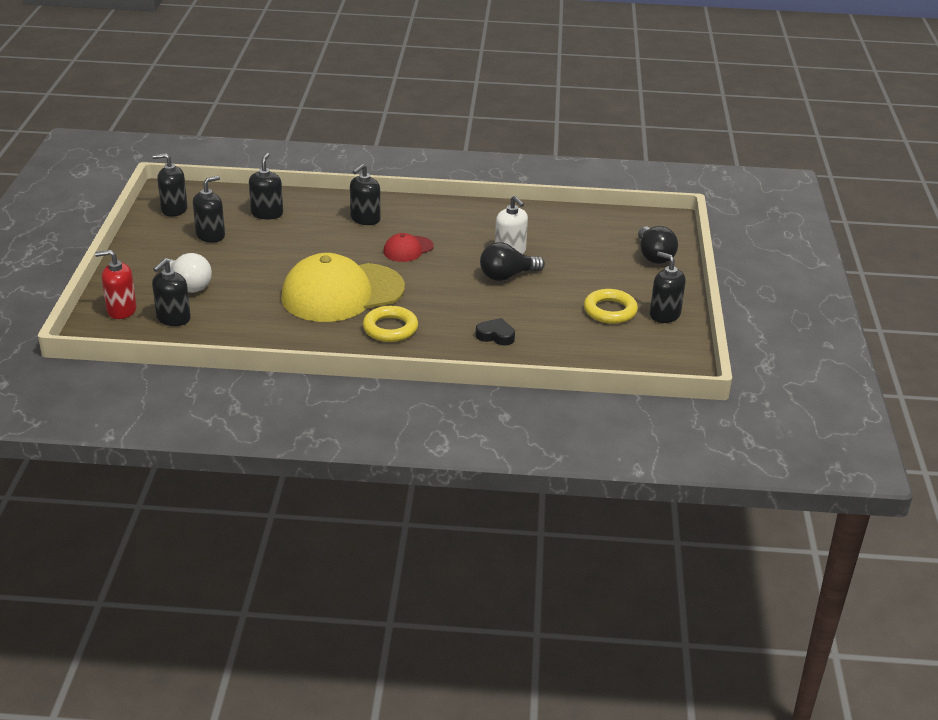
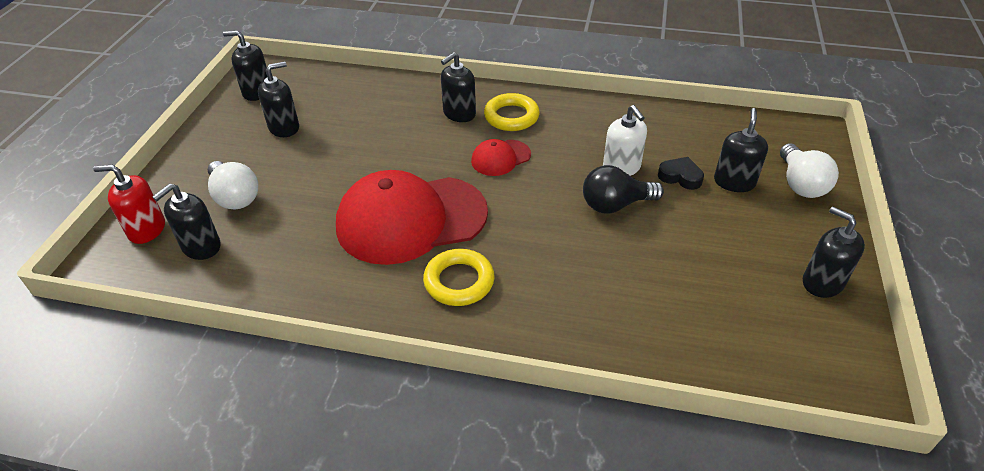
camera: 10 degrees right, 10 degrees up
(267, 213) = (353, 101): black soap dispenser -> black soap dispenser (734, 182)
(342, 293) = (411, 219): yellow cap -> red cap
(495, 336) = (594, 304): black heart -> black heart (680, 177)
(610, 311) = (747, 270): yellow ring -> yellow ring (511, 116)
(654, 256) = (800, 184): black light bulb -> white light bulb

